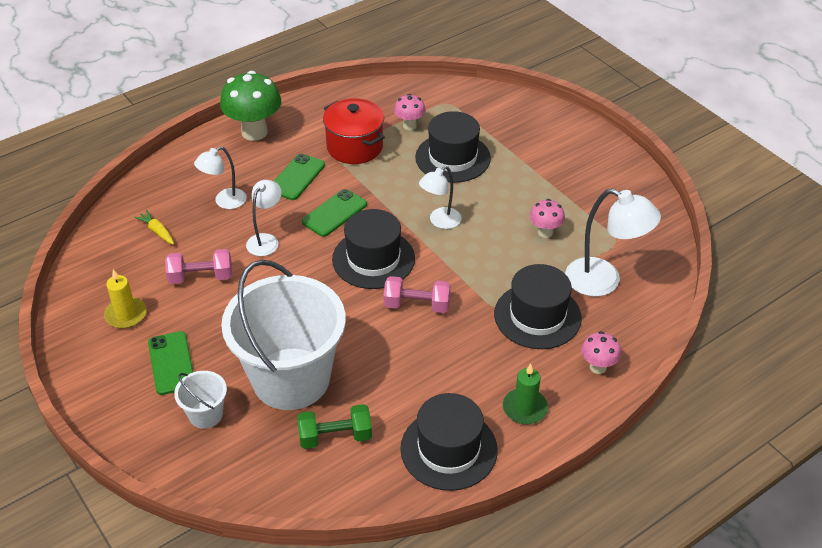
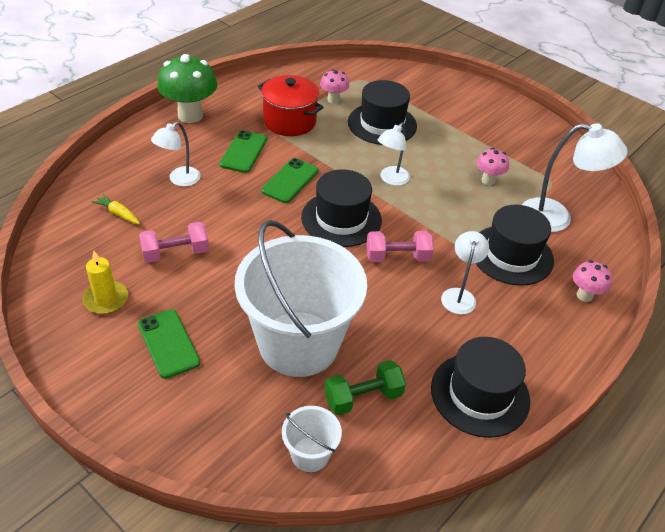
camera: 15 degrees left, 0 degrees up
(205, 414) = (220, 393): white bucket -> white bucket (310, 454)
(266, 240) = (231, 211): white lamp -> white lamp (459, 295)
(524, 408) = (535, 343): green candle -> none

